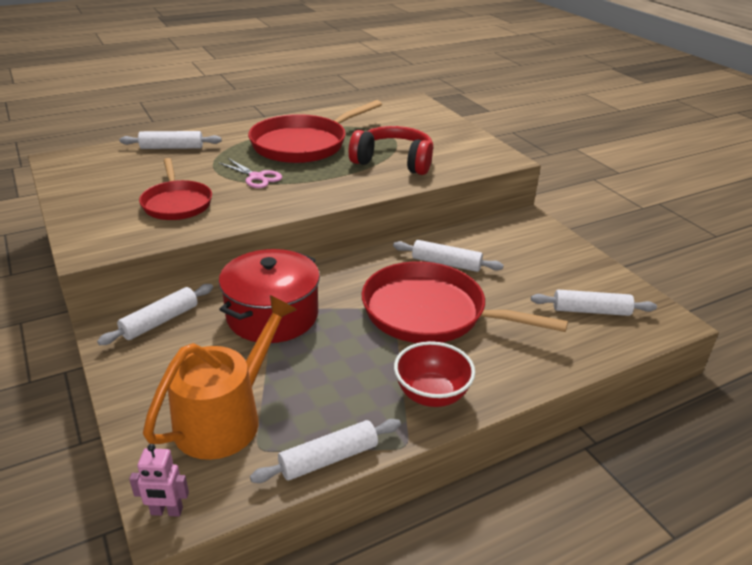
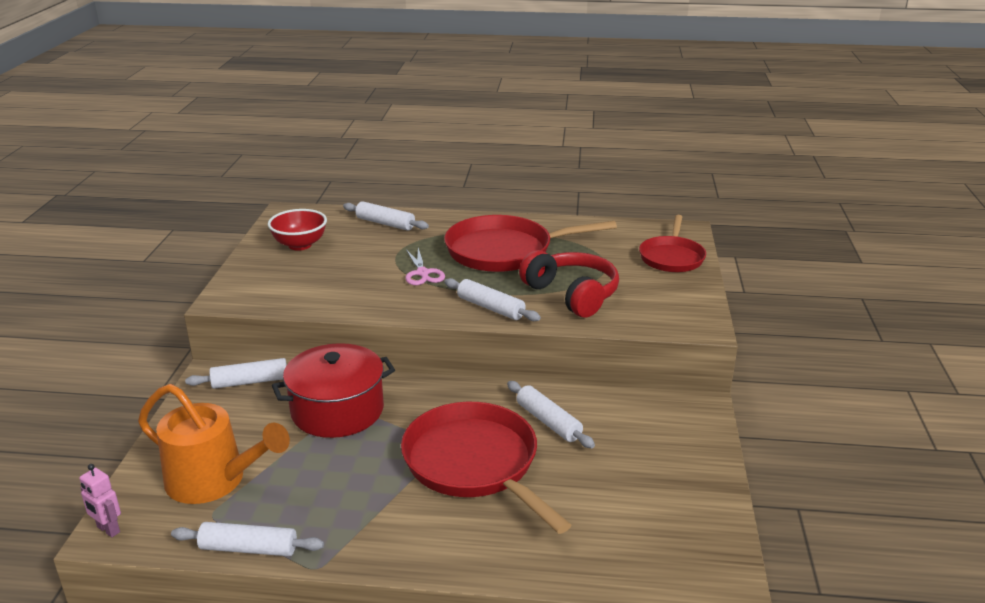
camera: 35 degrees right, 5 degrees down
(177, 203) = (330, 279): red pan -> red pan (672, 257)
(225, 418) = (213, 480): orange watering can -> orange watering can turned 45 degrees clockwise
(431, 394) = (387, 537): red bowl -> red bowl (300, 245)
(590, 311) = (644, 530): white rolling pin -> white rolling pin (490, 308)

